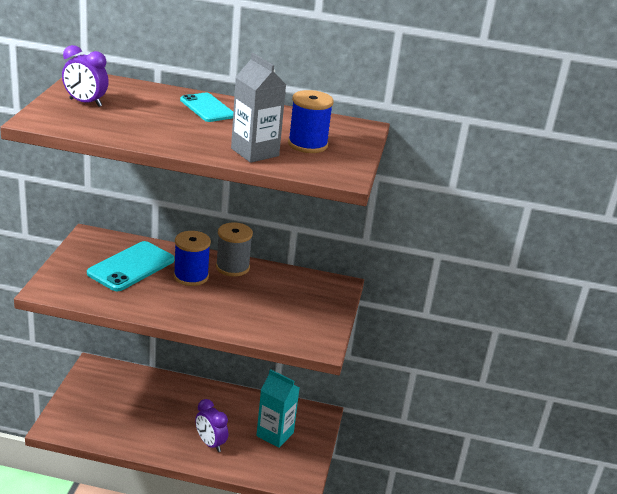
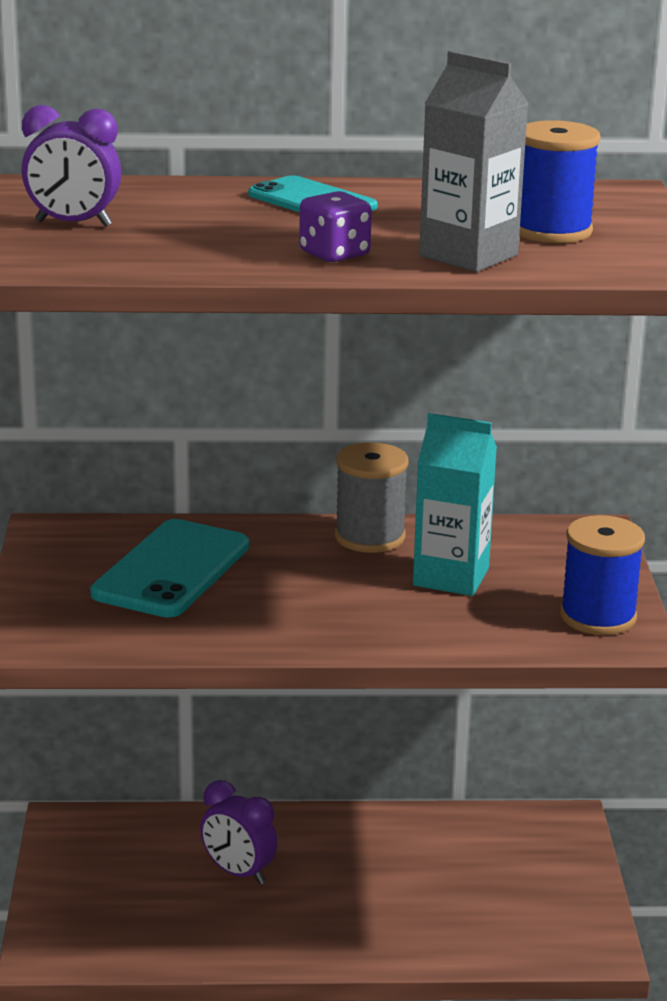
camera: 10 degrees left, 5 degrees down
(191, 140) = (334, 254): none -> purple dice
(191, 276) = (300, 566): blue spool -> blue spool (598, 617)
(210, 443) = (381, 917): purple clock -> purple clock (238, 873)
(275, 434) = (497, 874): turquoise carton -> turquoise carton (451, 577)

